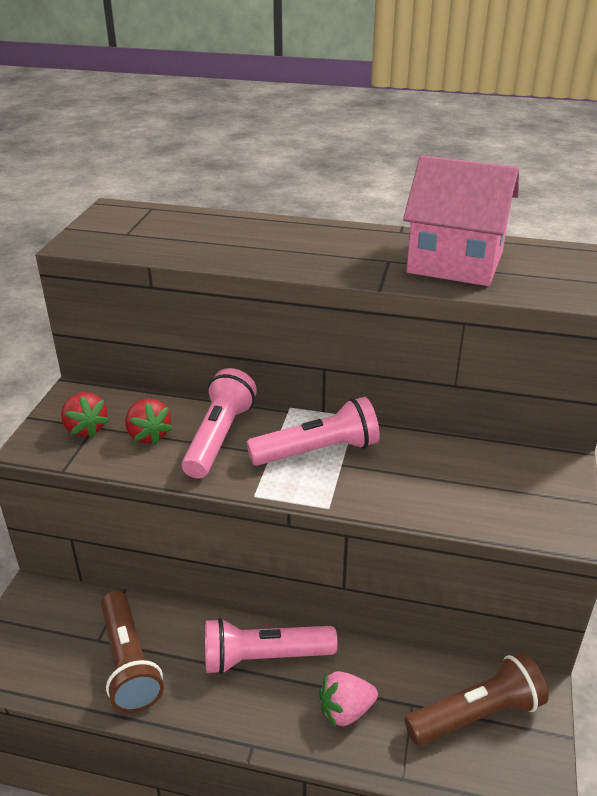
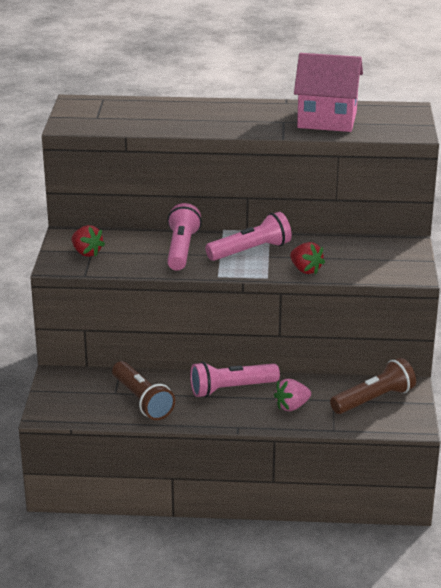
camera: 10 degrees left, 5 degrees down
(148, 435) = (132, 252): red strawberry -> red strawberry (305, 270)

